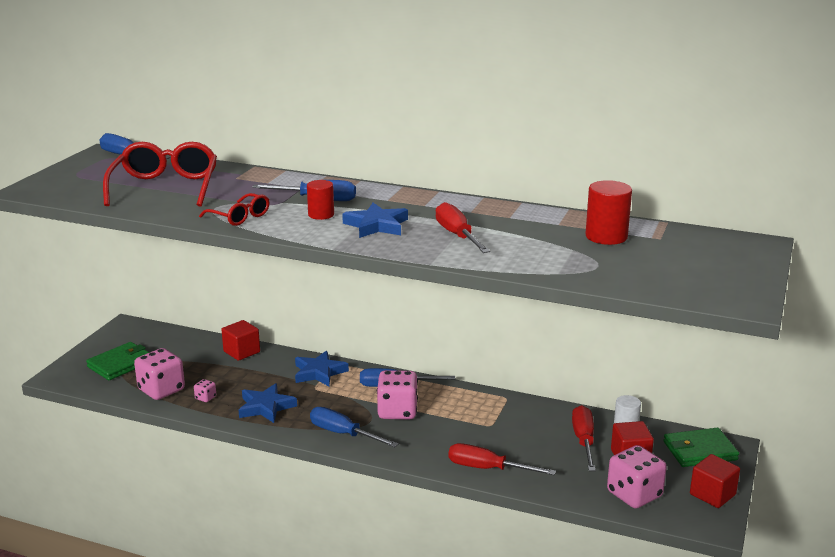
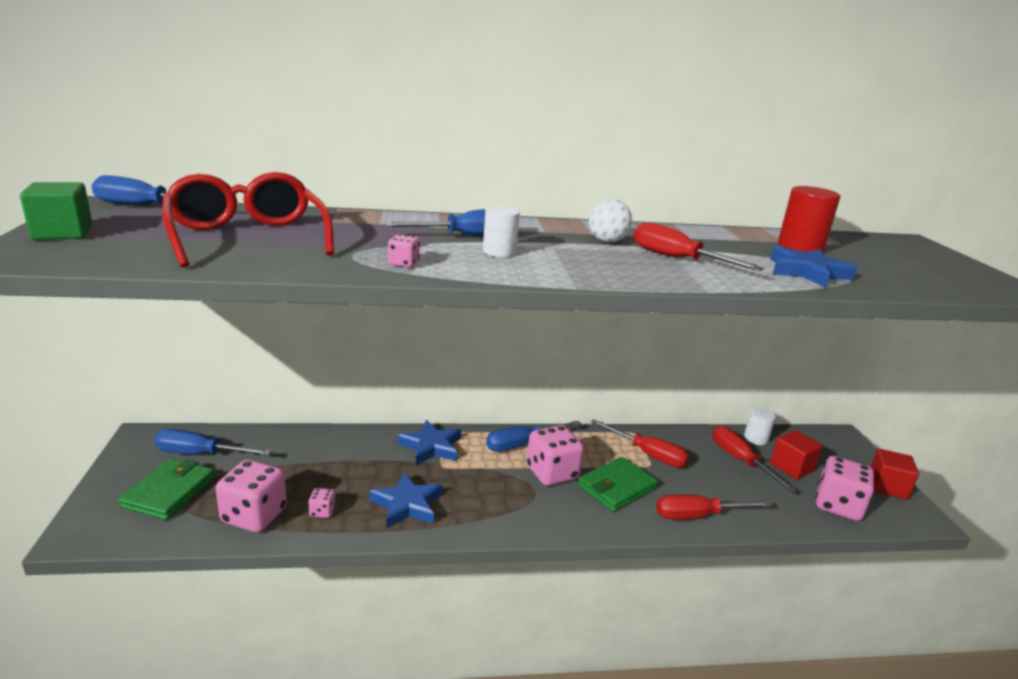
camera: 30 degrees left, 0 degrees up
(64, 175) = (62, 233): none -> green cube
(240, 217) = (403, 263): red glasses -> pink dice
(241, 352) = (321, 441): red cube -> none
(321, 215) = (499, 252): red cylinder -> white cylinder
(343, 434) = (523, 516): blue screwdriver -> blue screwdriver (200, 454)
(376, 225) = (579, 257): blue star -> blue star (807, 272)
(425, 214) = (607, 241): none -> white ball
(498, 417) = (648, 454): none -> red screwdriver
(700, 451) = (830, 446): green wallet -> green wallet (617, 487)

